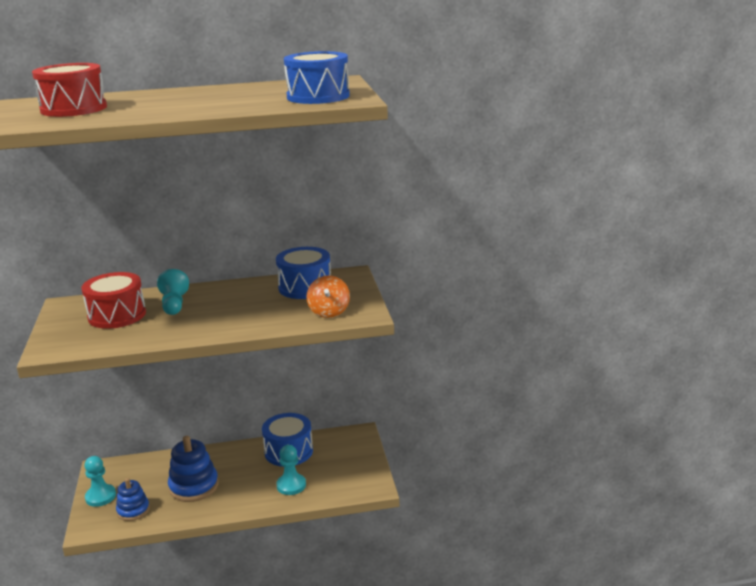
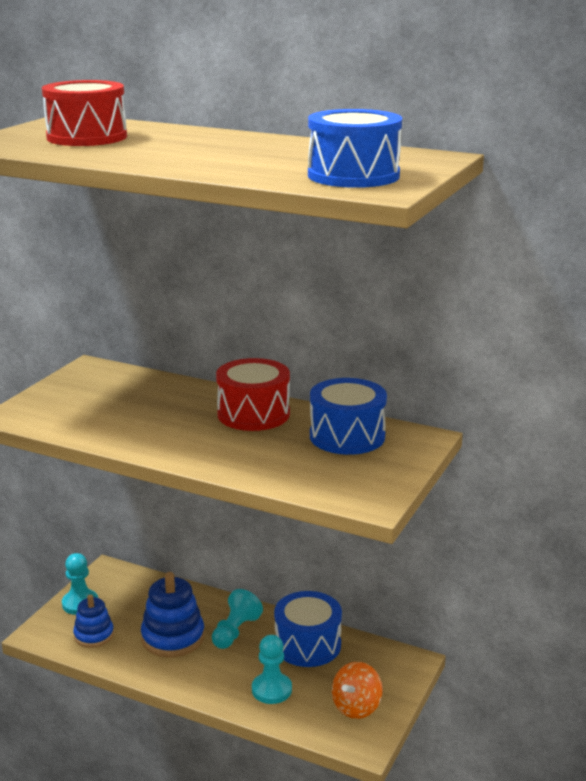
camera: 35 degrees right, 0 degrees up
(117, 315) = (118, 398): red drum -> red drum (253, 414)
(174, 304) = (185, 406): turquoise pawn -> turquoise pawn (235, 631)
(329, 312) = (333, 480): orange spinning top -> orange spinning top (356, 707)

